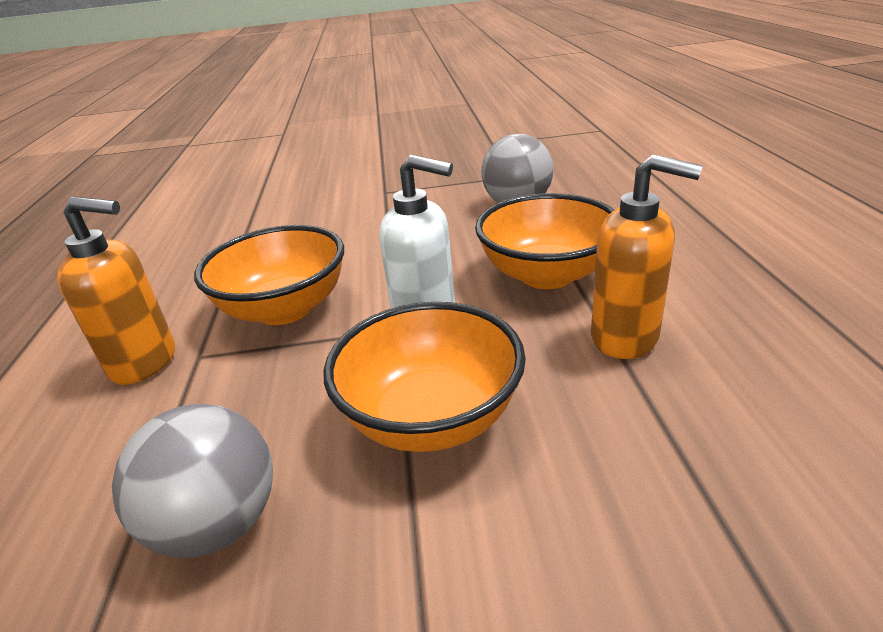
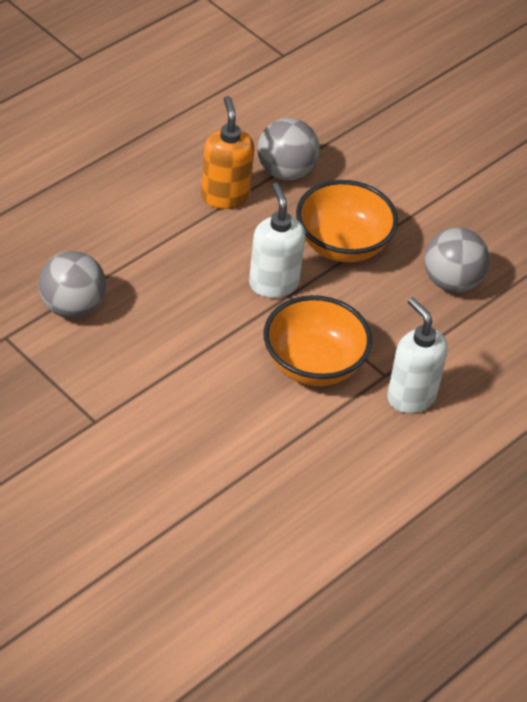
camera: 135 degrees left, 15 degrees up
(145, 362) = (411, 396): orange soap dispenser -> white soap dispenser
(546, 274) = (179, 249): orange bowl -> none
(655, 425) = (285, 171): none -> grey ball

